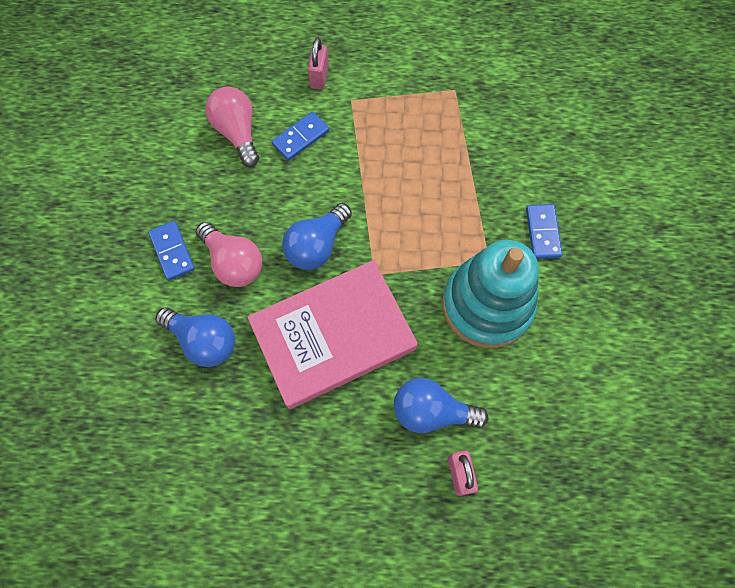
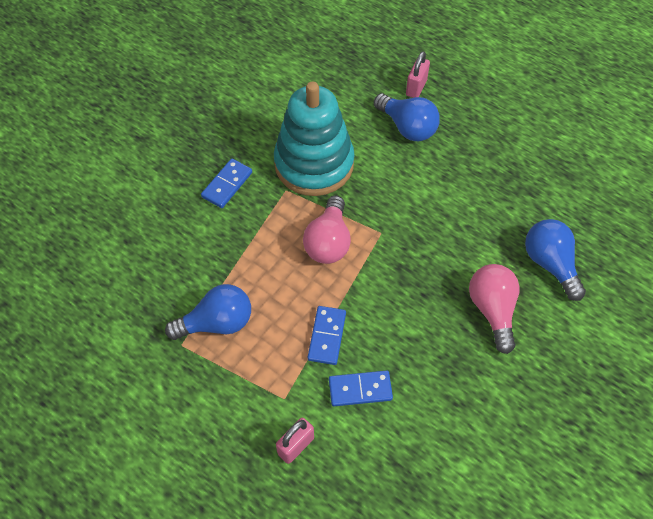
camera: 145 degrees left, 10 degrees down
(172, 251) = (542, 352): blue domino -> blue domino (326, 336)
(237, 132) = (418, 435): pink light bulb -> pink light bulb (328, 242)
(317, 245) = (412, 281): blue light bulb -> blue light bulb (217, 323)
(333, 336) = (445, 209): pink book -> none

